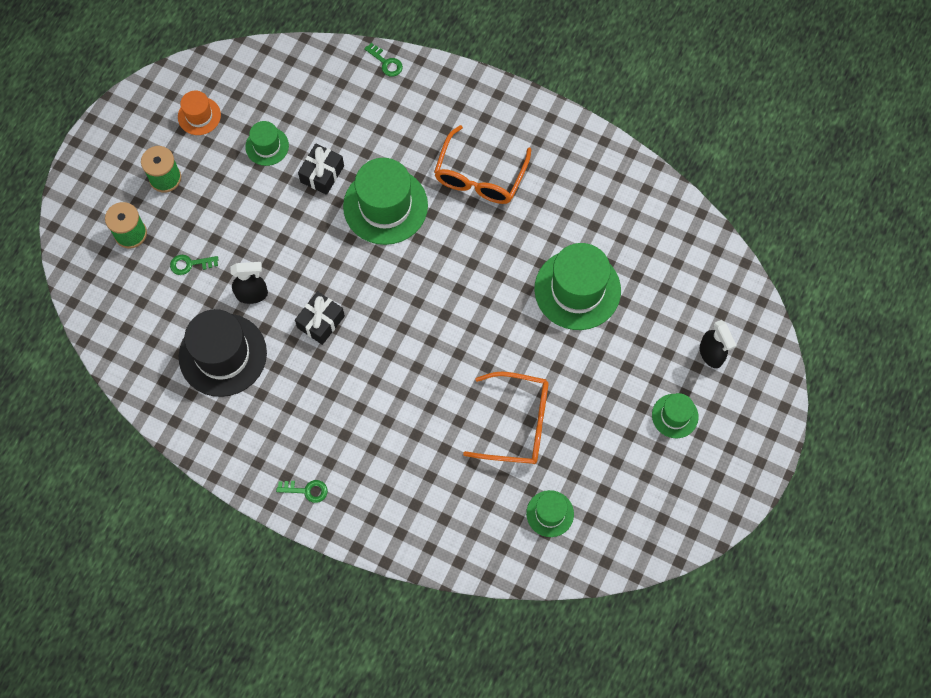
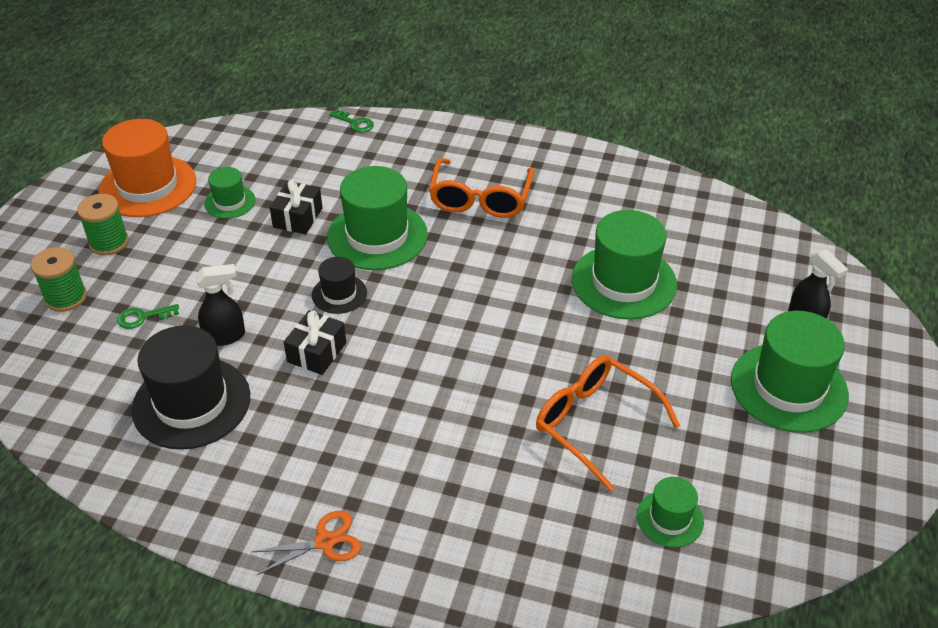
camera: 10 degrees left, 25 degrees down
(199, 116) = (148, 186): orange hat -> orange hat, size x1.92
(306, 490) = (325, 542): green key -> orange scissors
(346, 265) = (339, 294): none -> black hat
(518, 424) = (594, 423): orange glasses -> orange glasses turned 135 degrees counterclockwise
(675, 416) = (788, 387): green hat -> green hat, size x1.92

